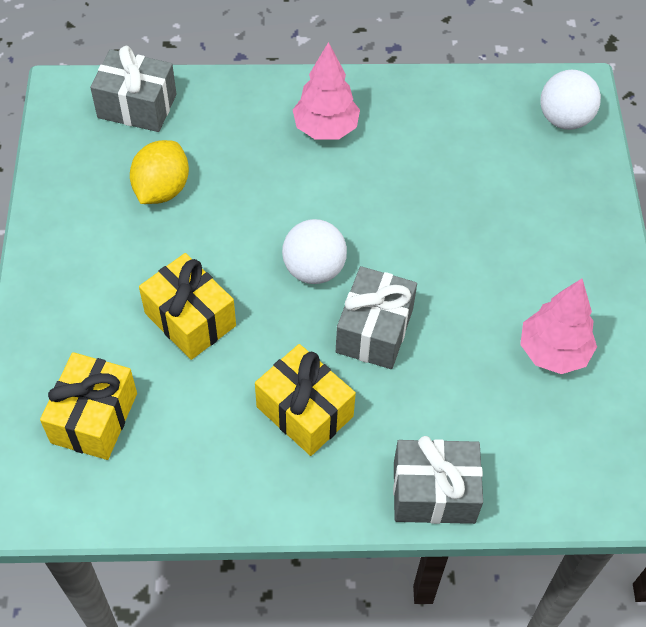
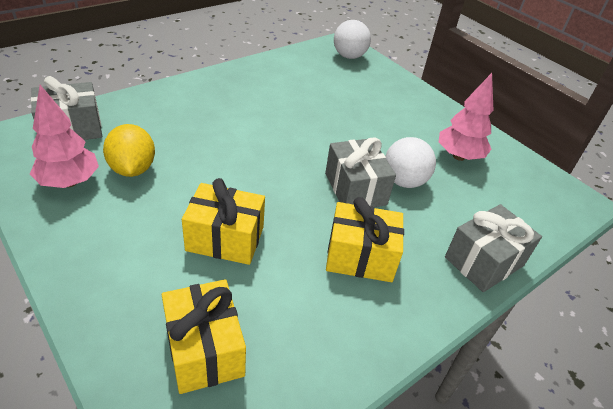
camera: 40 degrees left, 15 degrees down
(314, 269) = (285, 172): white ball -> white ball (404, 181)
(326, 129) = (222, 99): pink tree -> pink tree (69, 182)

